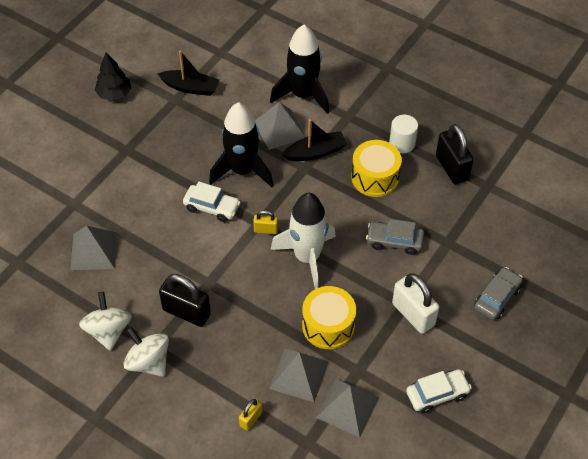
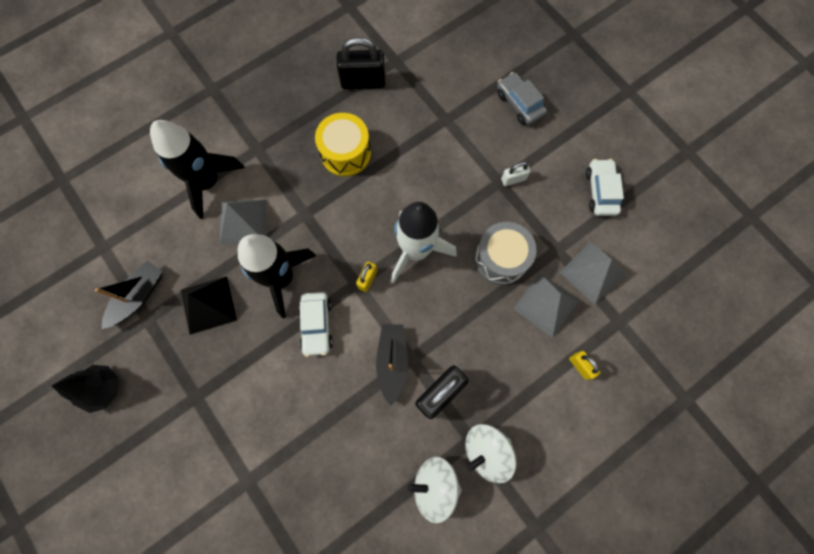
camera: 70 degrees left, 20 degrees up
(93, 251) = (323, 475): grey pyramid -> none
(201, 132) = (208, 305): none -> black pyramid
(212, 207) = (317, 325): white car -> white car turned 135 degrees clockwise
(315, 152) = (290, 197): black boat -> black boat (392, 362)
(328, 326) = (501, 259): yellow drum -> grey drum
(394, 241) = (427, 164): grey car -> none
(402, 143) = (315, 113): white cylinder -> none
(413, 314) = (513, 179): white padlock -> white padlock, size x0.52

